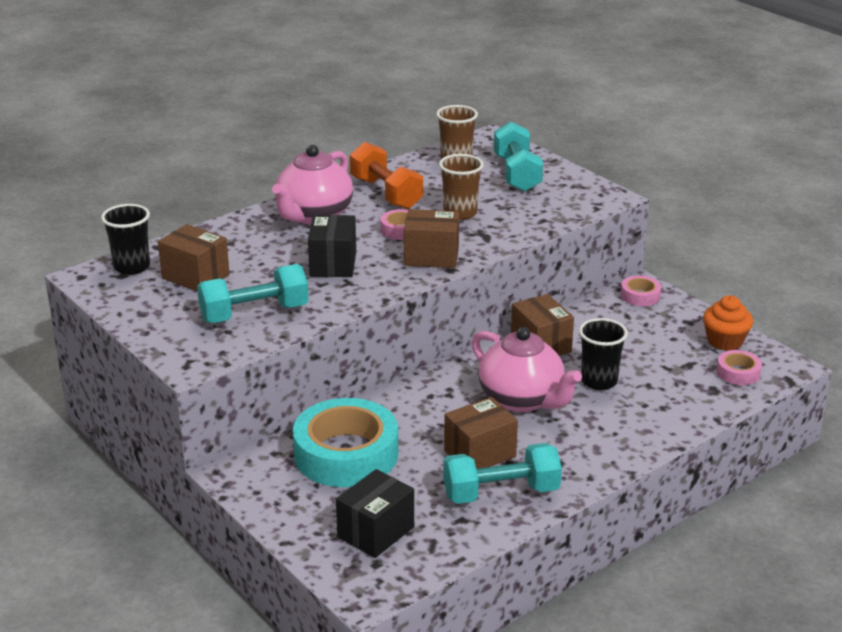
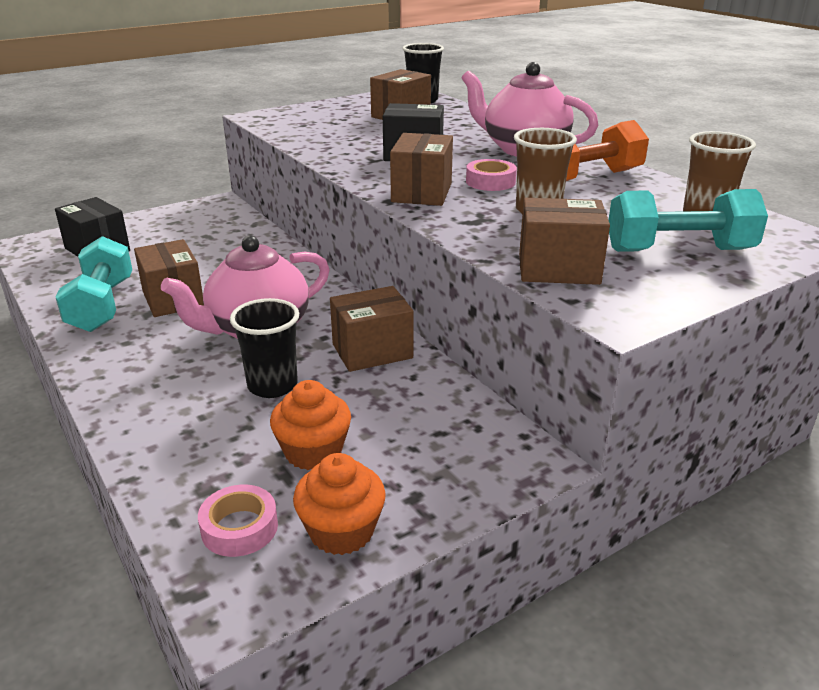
camera: 95 degrees right, 0 degrees up
(254, 313) = (327, 131): turquoise dumbbell -> none
(346, 454) = (214, 241): turquoise tape -> none
(556, 210) = (558, 269): none -> brown box
(640, 296) = (502, 454): pink tape -> none
(664, 357) = (313, 452): none -> orange cupcake

